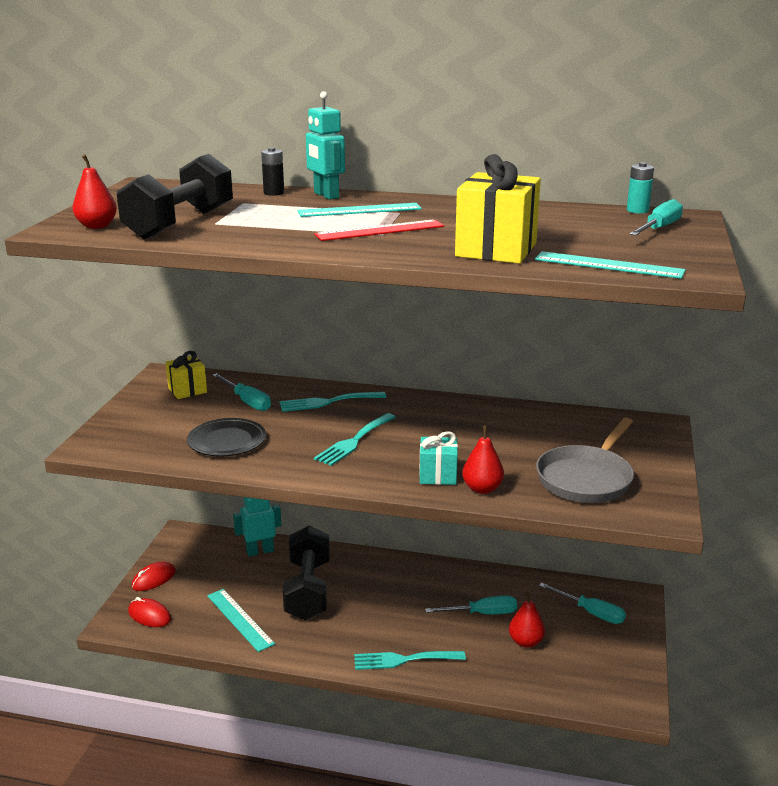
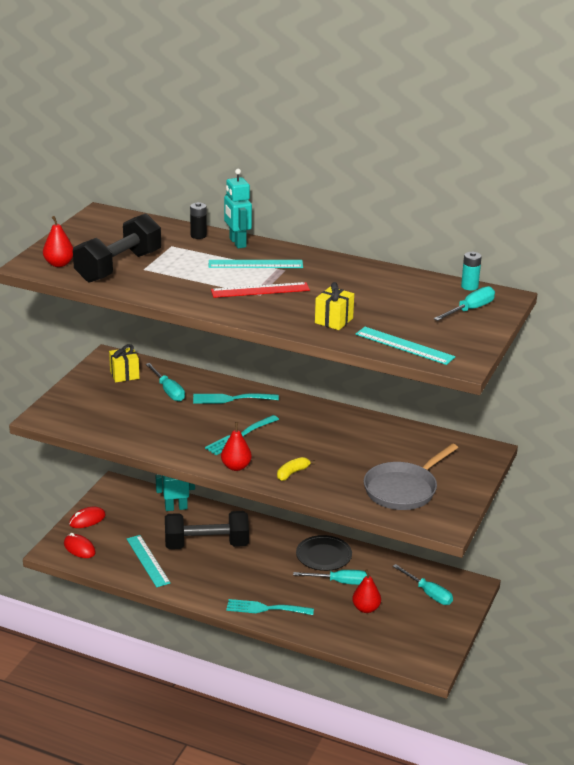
camera: 10 degrees right, 5 degrees up
(227, 441) = (144, 425): black plate -> black plate (323, 555)
(308, 590) = (206, 545): black dumbbell -> black dumbbell turned 75 degrees clockwise
(438, 475) = (292, 473): turquoise gift -> yellow banana
(482, 489) = (321, 488): red pear -> red pear (236, 467)
(496, 250) = (333, 320): yellow gift -> yellow gift, size x0.58

